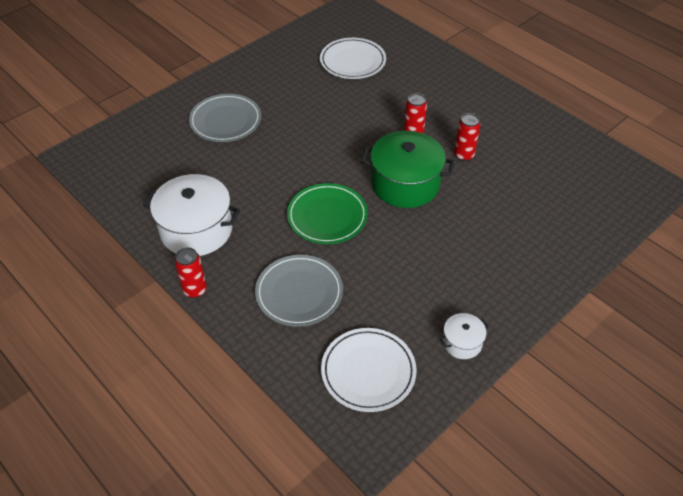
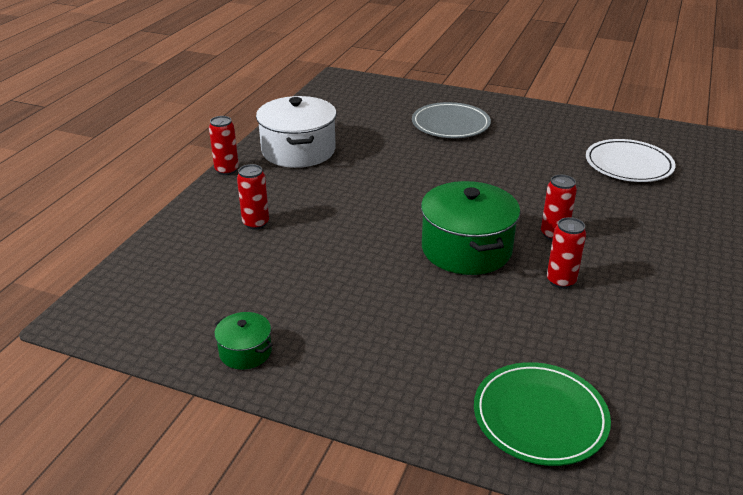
camera: 65 degrees right, 15 degrees down
(299, 293) = (256, 223): grey plate -> red can
(327, 216) = (371, 212): green plate -> green plate (540, 417)
(368, 371) = (174, 292): white plate -> none
(462, 342) = (245, 352): white pot -> green pot

